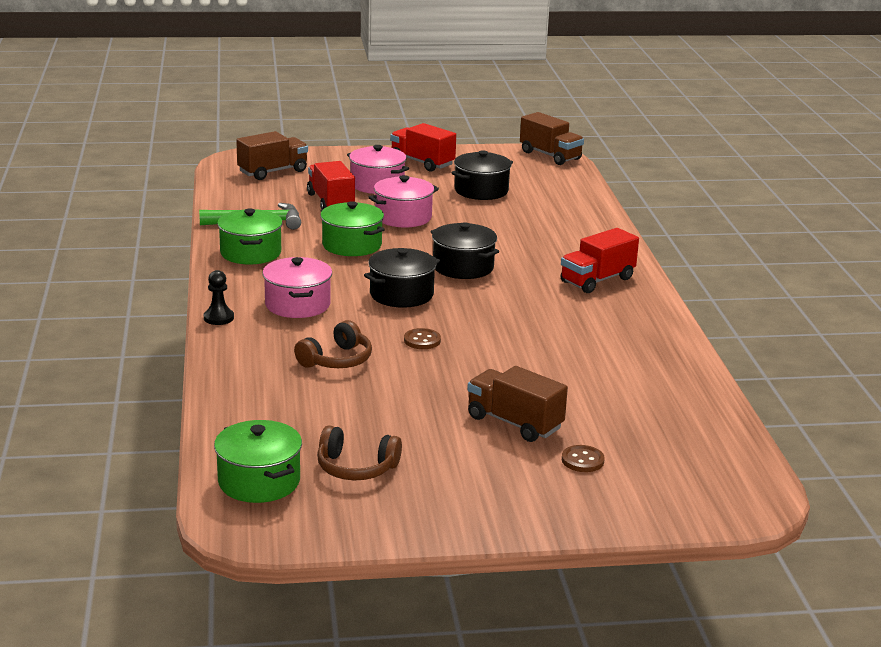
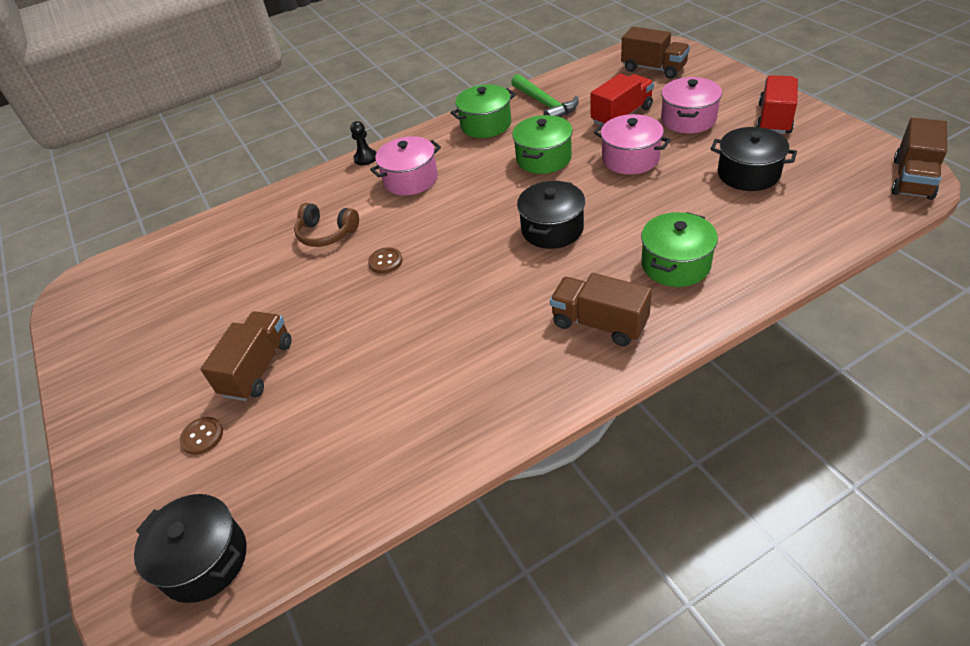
camera: 75 degrees right, 20 degrees up
(259, 481) = (133, 272): green pot -> green pot (675, 264)
(356, 468) = (161, 308): brown headphones -> none
(401, 294) = (466, 218): black pot -> black pot (204, 560)
(597, 280) = (599, 323): red truck -> brown truck

